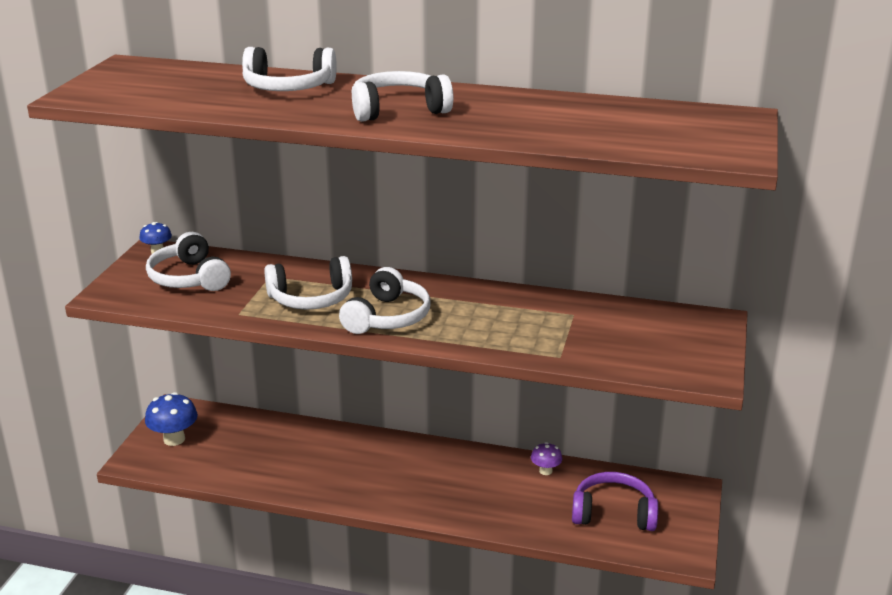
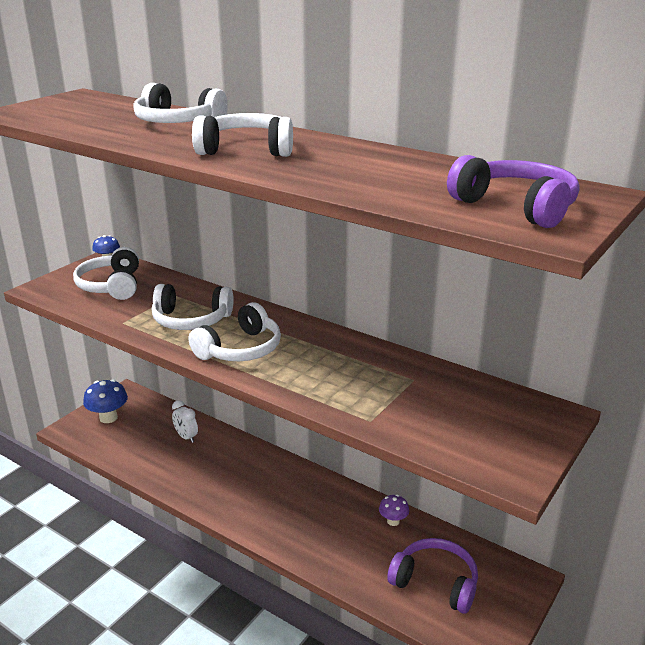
camera: 20 degrees right, 0 degrees up
(280, 440) = (186, 437): none -> white clock
(690, 137) = (516, 207): none -> purple headphones

